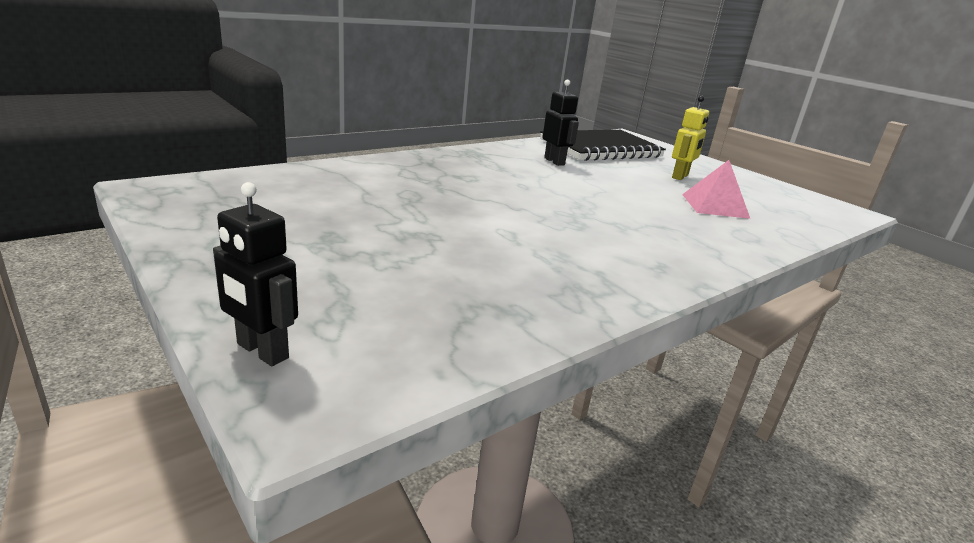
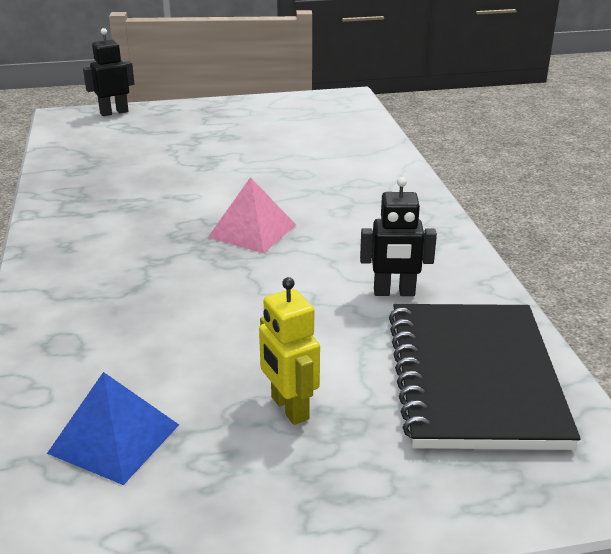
camera: 120 degrees right, 5 degrees up
(715, 206) = (154, 372): pink pyramid -> pink pyramid (252, 231)
(766, 206) = (114, 439): none -> blue pyramid

